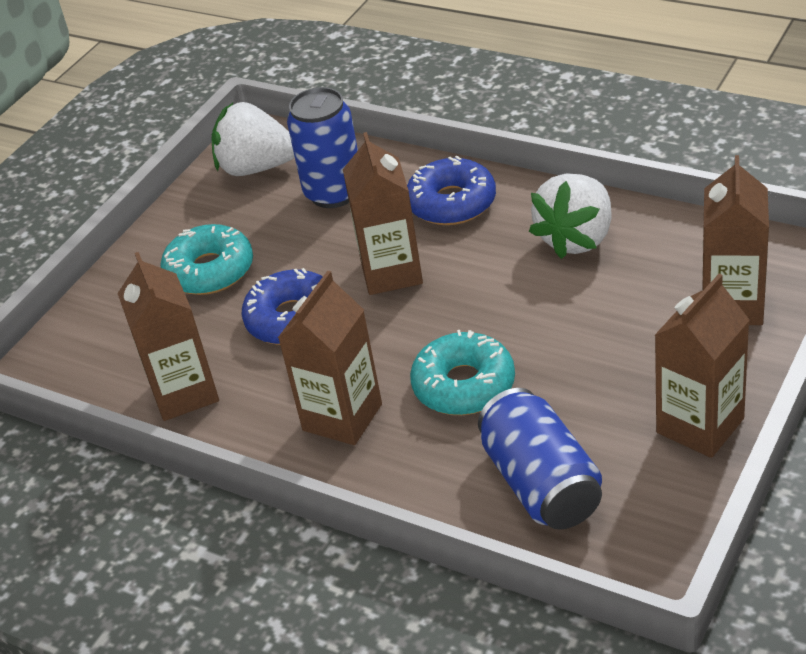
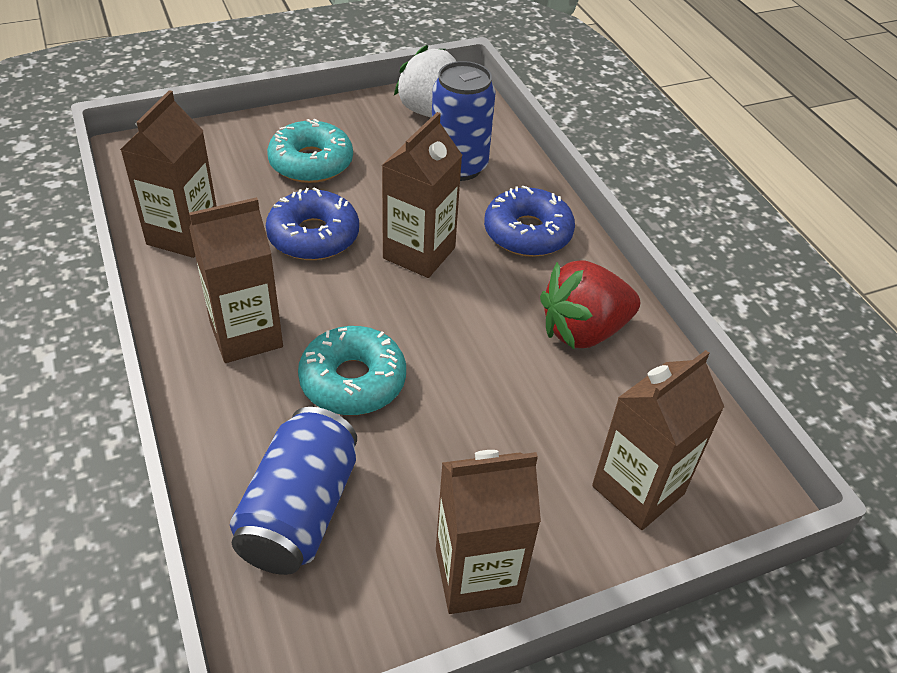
camera: 30 degrees right, 5 degrees up
(577, 238) = (583, 331): white strawberry -> red strawberry

